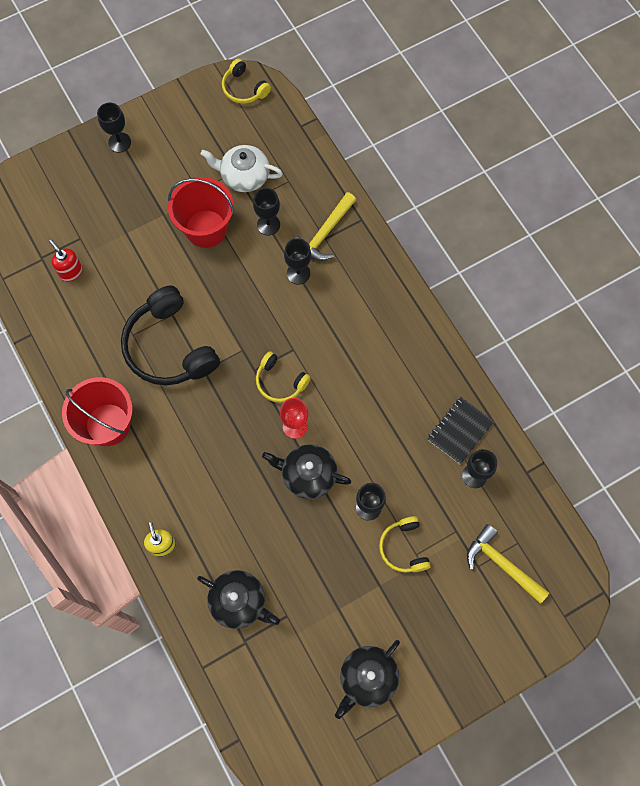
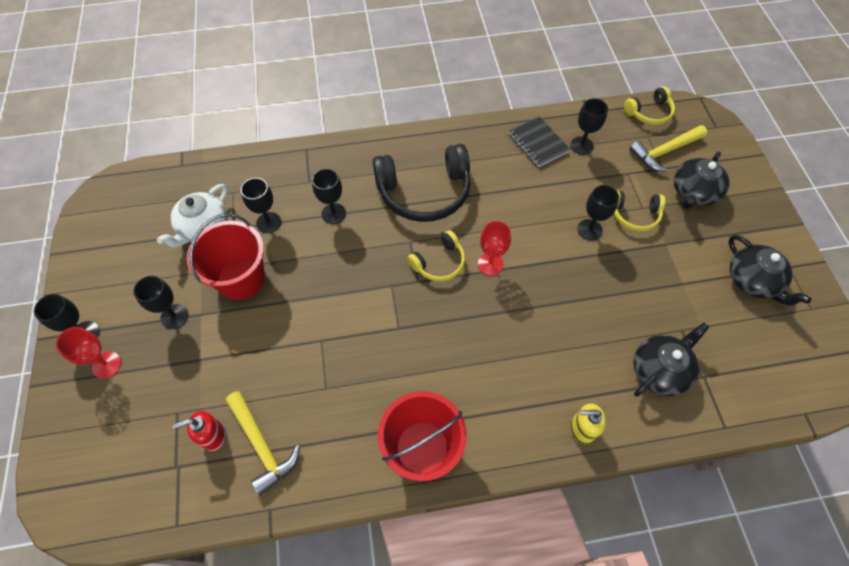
camera: 70 degrees left, 10 degrees down
(100, 171) = (106, 365): none -> red goblet
(155, 196) = (174, 316): none -> black goblet
(169, 347) = (357, 354): black headphones -> black headphones (424, 192)
(244, 89) = (108, 198): yellow headphones -> yellow headphones (649, 113)
(308, 474) = (543, 268): black teapot -> black teapot (693, 192)
(325, 233) = (304, 180): yellow hammer -> yellow hammer (262, 445)

